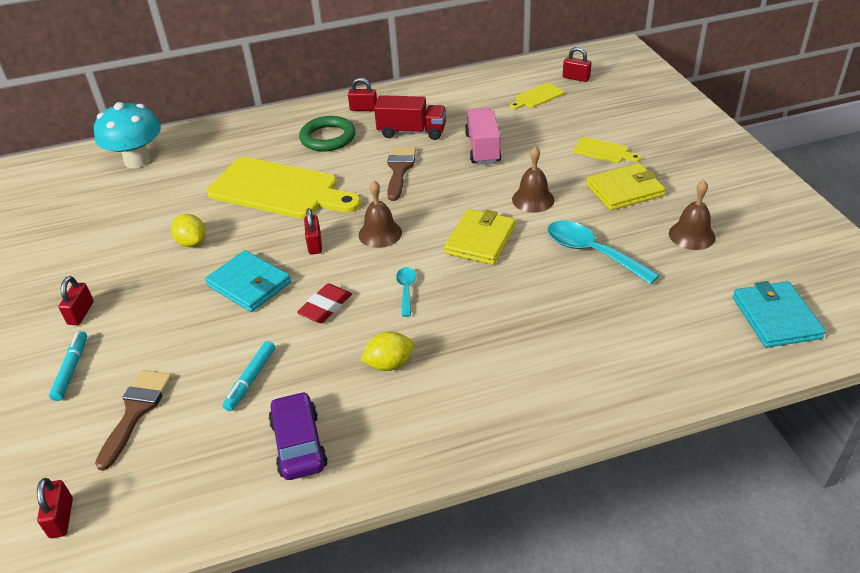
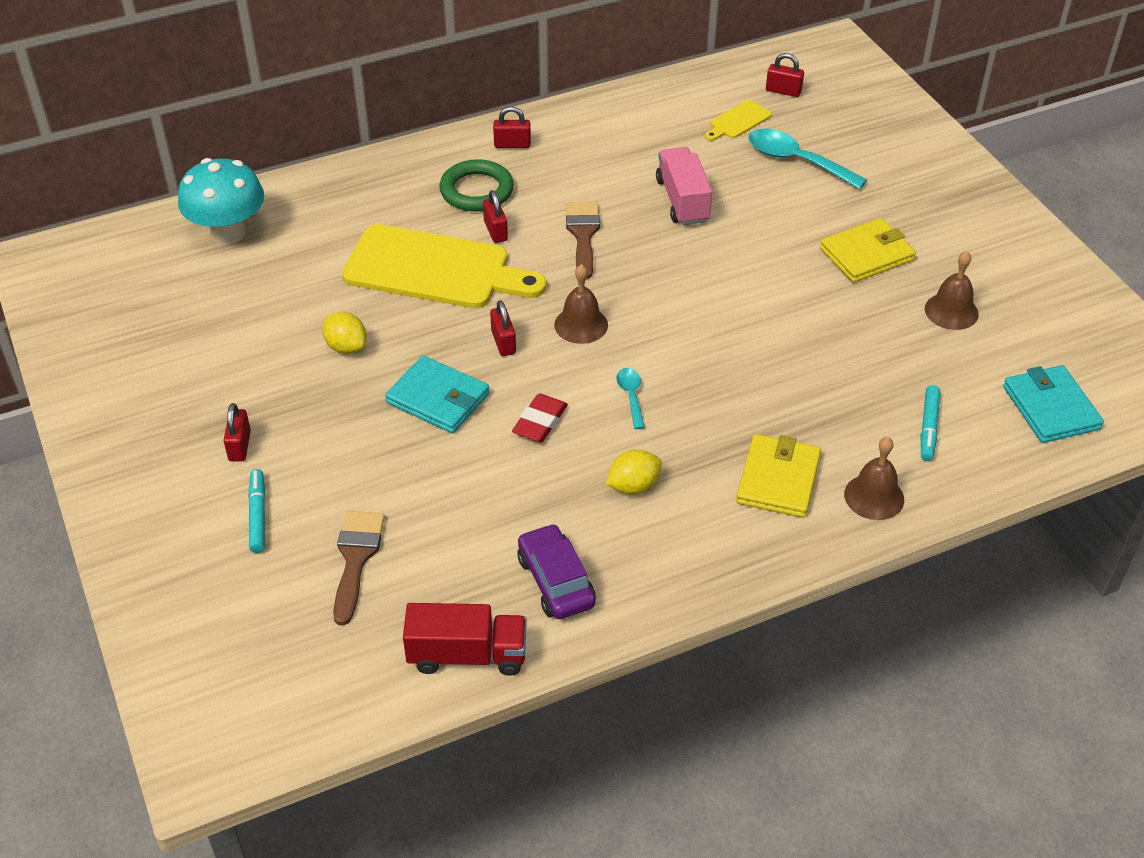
camera: 10 degrees left, 5 degrees up
(61, 518) = (317, 678): red padlock -> red padlock (495, 231)
(250, 380) = (478, 514): turquoise marker -> turquoise marker (928, 428)
(412, 132) = (585, 179): red truck -> red truck (467, 655)
(480, 240) = (705, 328): yellow wallet -> yellow wallet (778, 479)
(533, 199) = (758, 271): brown bell -> brown bell (874, 496)
(592, 252) = (839, 338): turquoise spoon -> turquoise spoon (796, 161)
(603, 151) = (833, 200): yellow cutting board -> none

